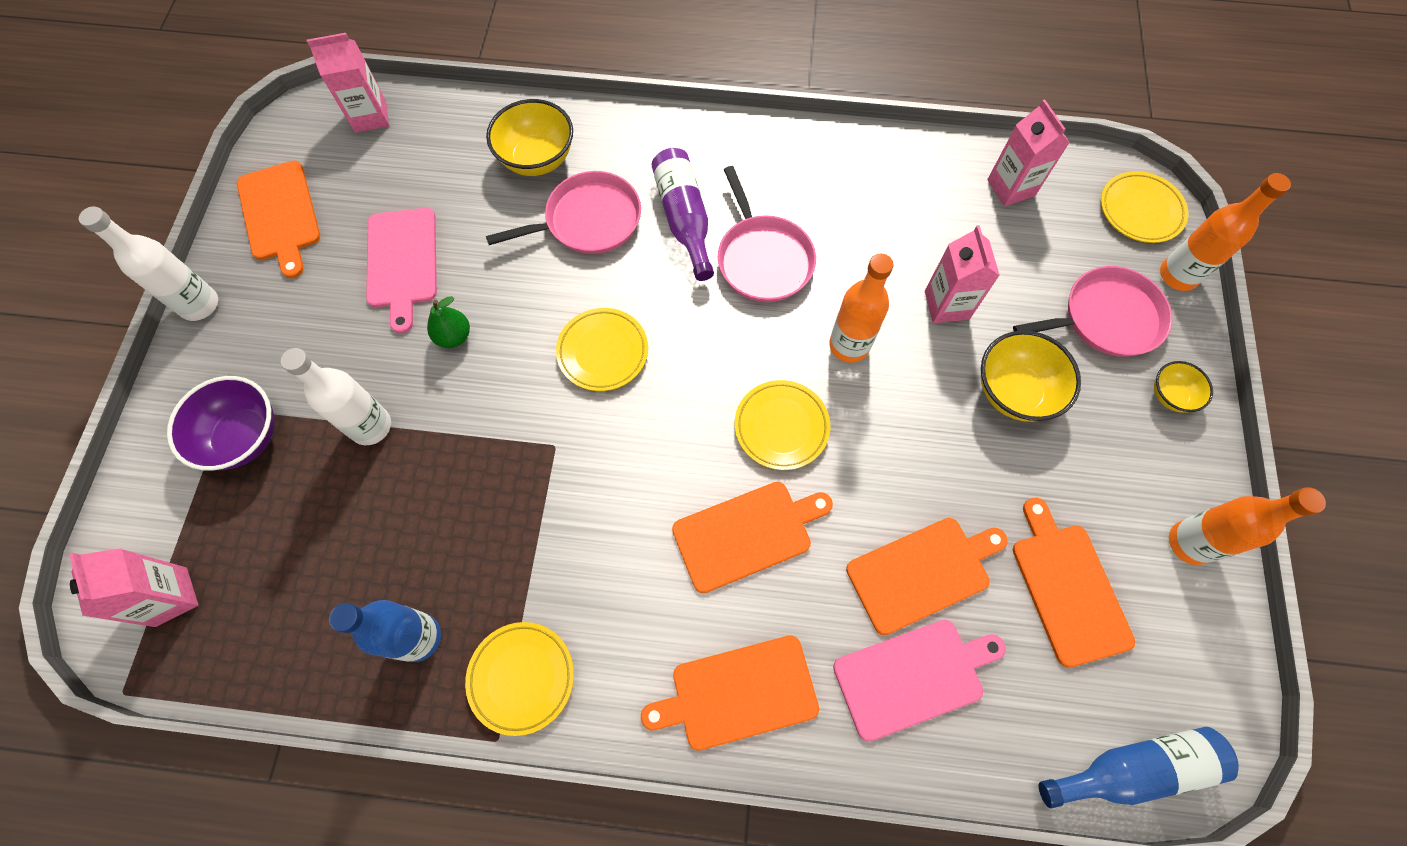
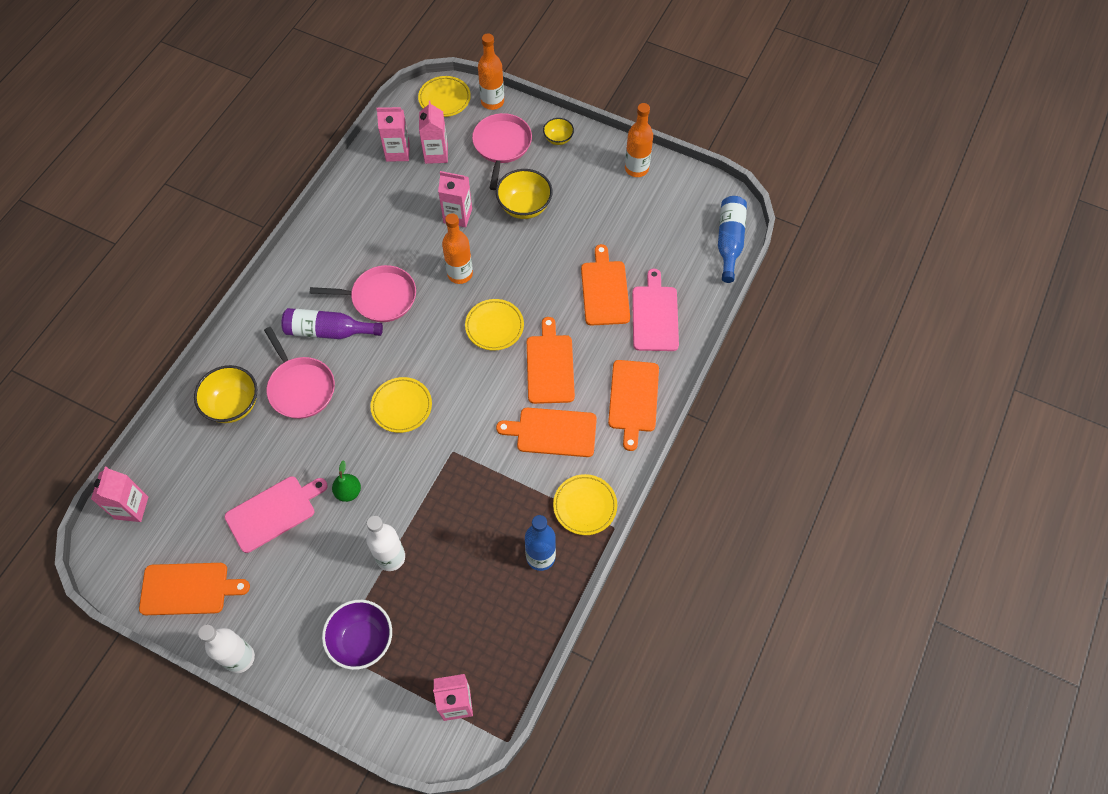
camera: 70 degrees left, 5 degrees down
(402, 262) = (273, 512): pink cutting board -> pink cutting board turned 45 degrees counterclockwise
(588, 220) = (300, 387): pink pan -> pink pan turned 150 degrees clockwise
(1037, 236) = (436, 154): none -> pink carton
(1068, 588) = (638, 229): orange cutting board -> orange cutting board (553, 432)

